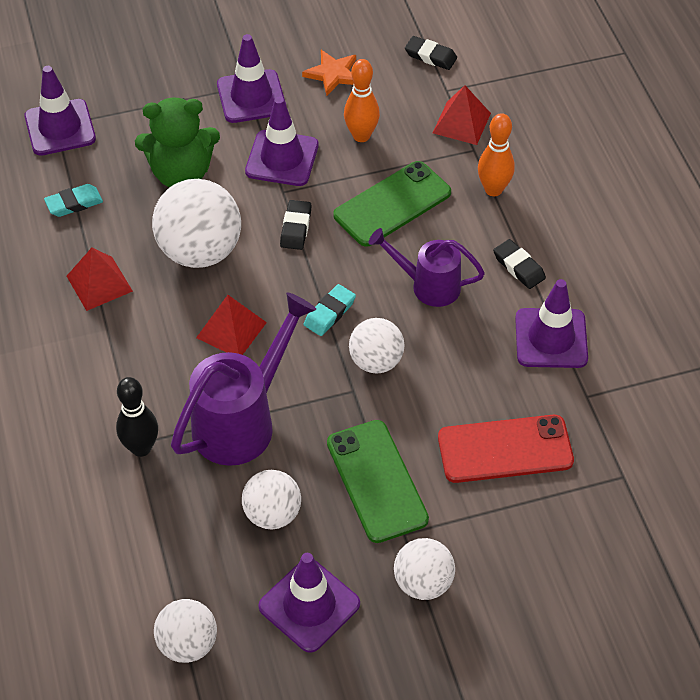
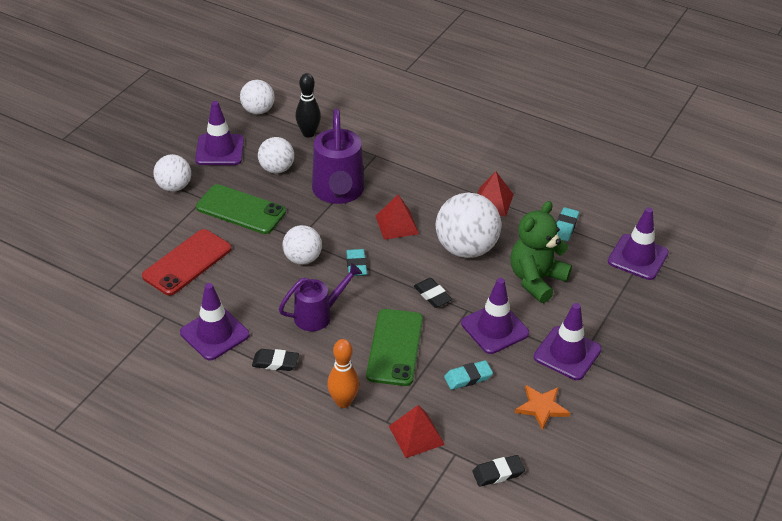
camera: 135 degrees right, 10 degrees down
(141, 448) = (371, 155): black bowling pin -> black bowling pin (308, 133)
(361, 136) = (468, 377): orange bowling pin -> turquoise eraser

